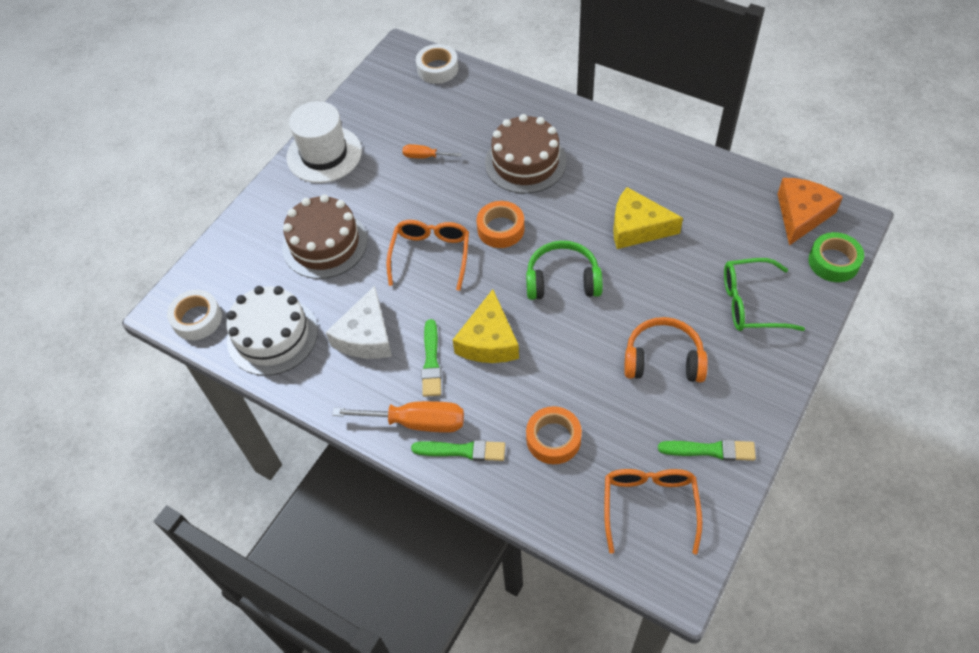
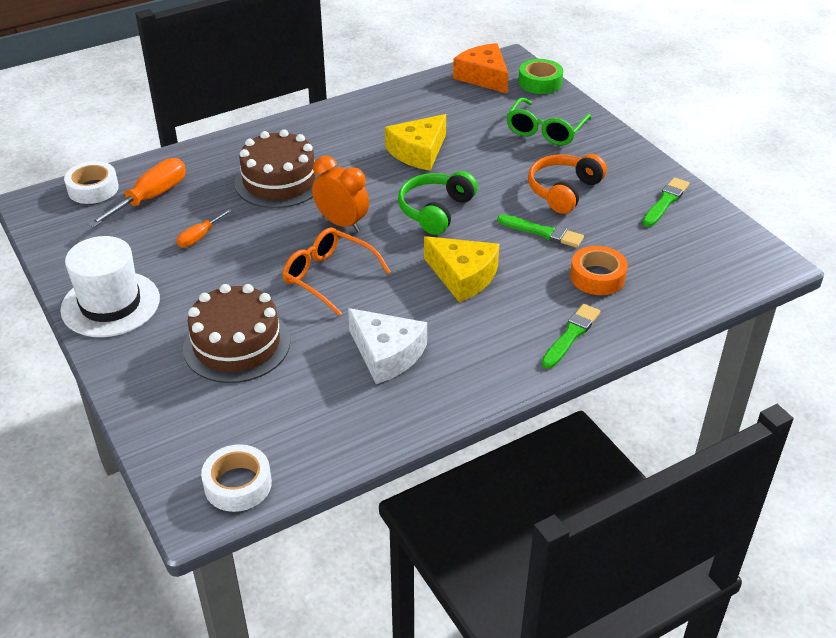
camera: 65 degrees left, 15 degrees down
(272, 336) = (322, 425): white cake -> none
(417, 422) = (518, 354): orange screwdriver -> orange screwdriver (151, 197)
(431, 361) = (456, 320): green brush -> green brush (542, 232)
(500, 229) = (342, 223): orange tape -> orange clock
(649, 507) = (697, 251): orange glasses -> none

